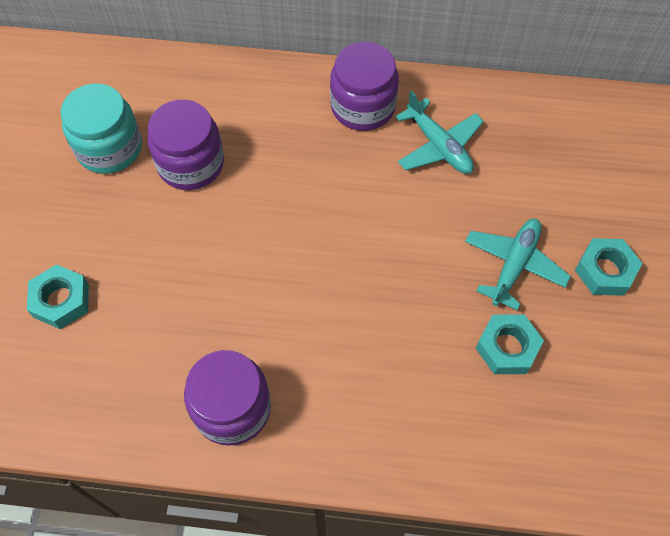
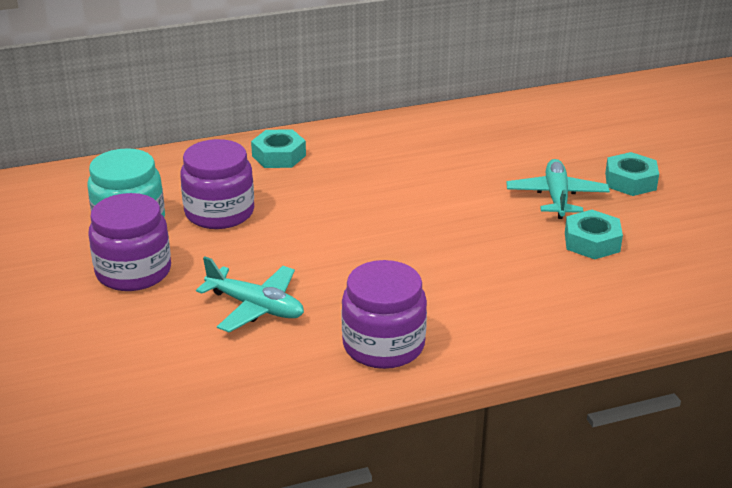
camera: 25 degrees left, 30 degrees down
(61, 300) = (156, 328): turquoise nut -> turquoise nut (279, 156)
(363, 106) = (352, 144): purple jar -> purple jar (133, 272)
(438, 146) = (436, 150): turquoise plane -> turquoise plane (255, 307)

